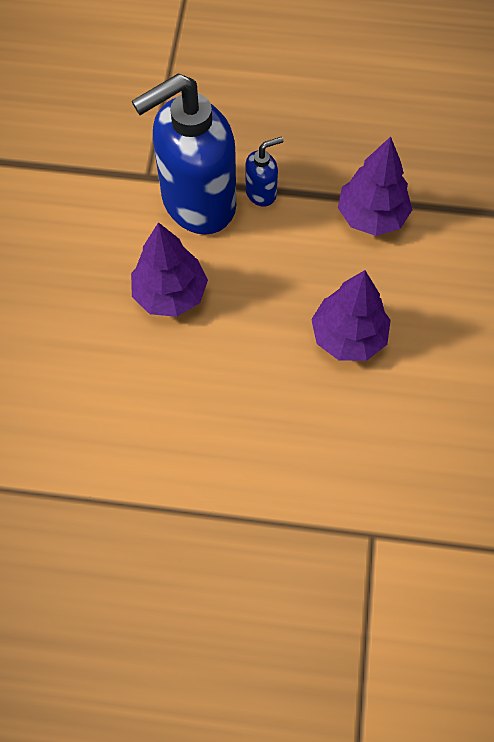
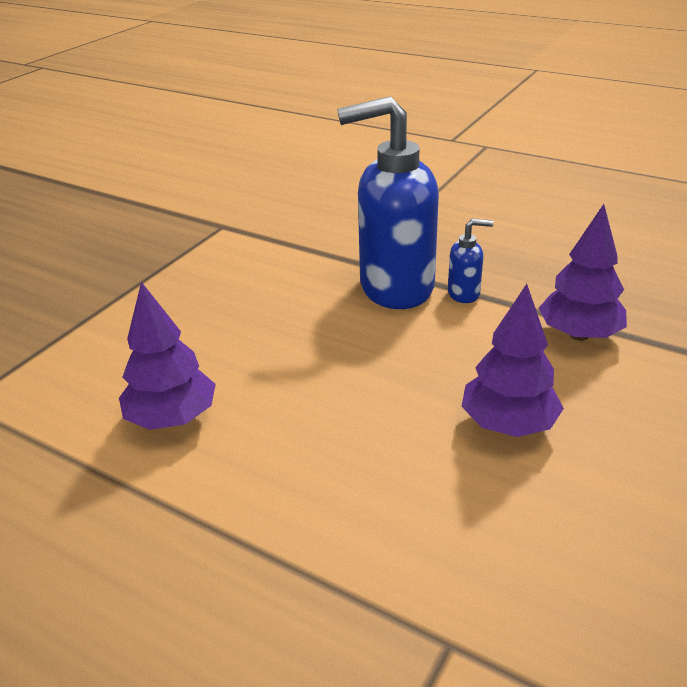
camera: 25 degrees right, 30 degrees down
(170, 294) = (328, 343): purple tree -> purple tree (172, 418)

